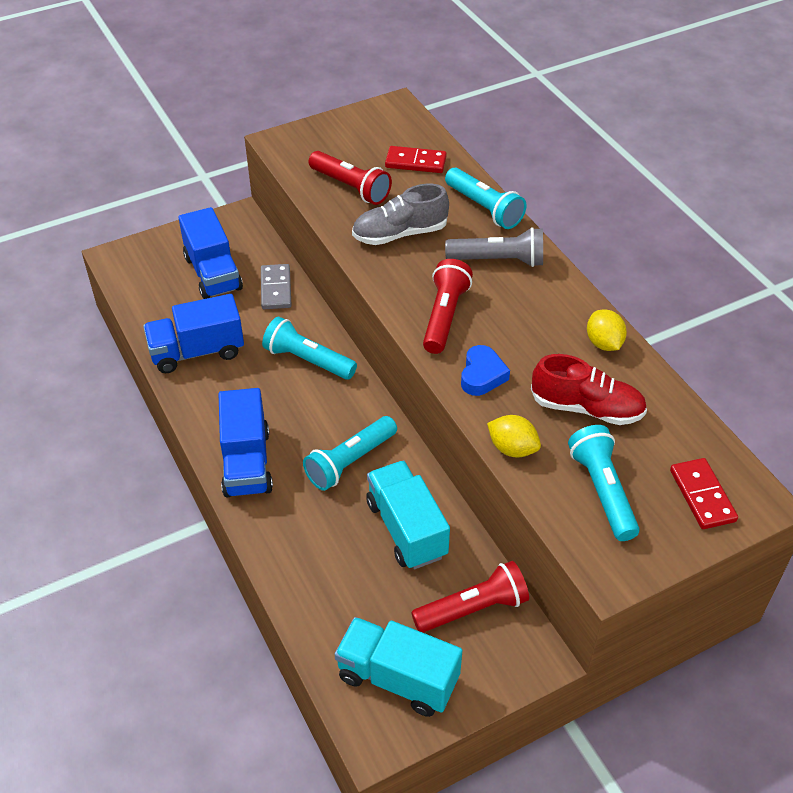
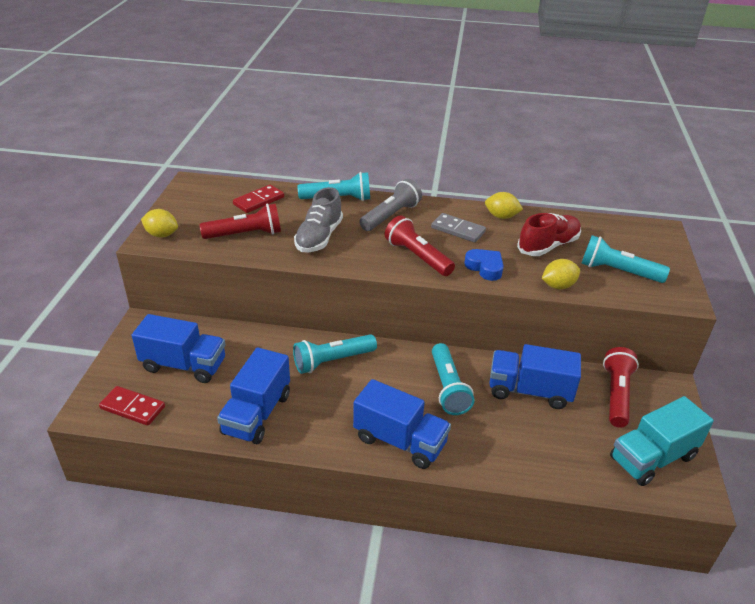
camera: 55 degrees left, 10 degrees down
(276, 289) = (243, 342): grey domino -> grey domino (458, 230)
(294, 142) = (161, 235): none -> yellow lemon
(406, 529) = (529, 391): turquoise truck -> blue truck
(702, 495) = (645, 243): red domino -> red domino (133, 407)

